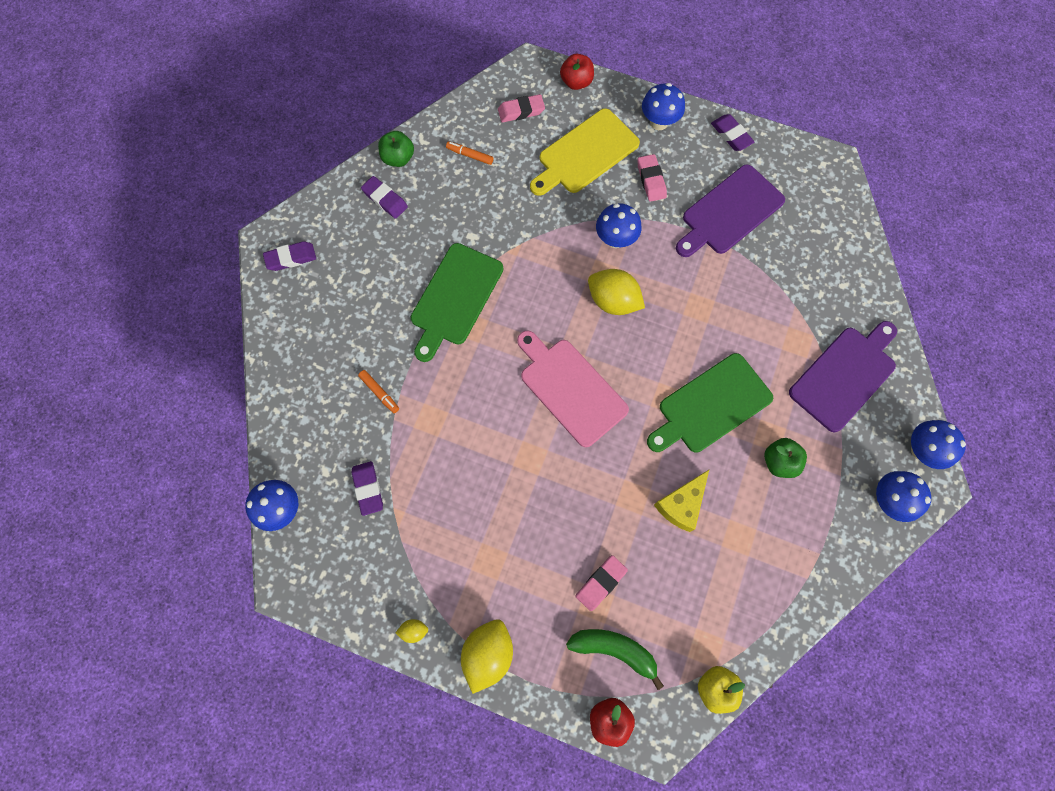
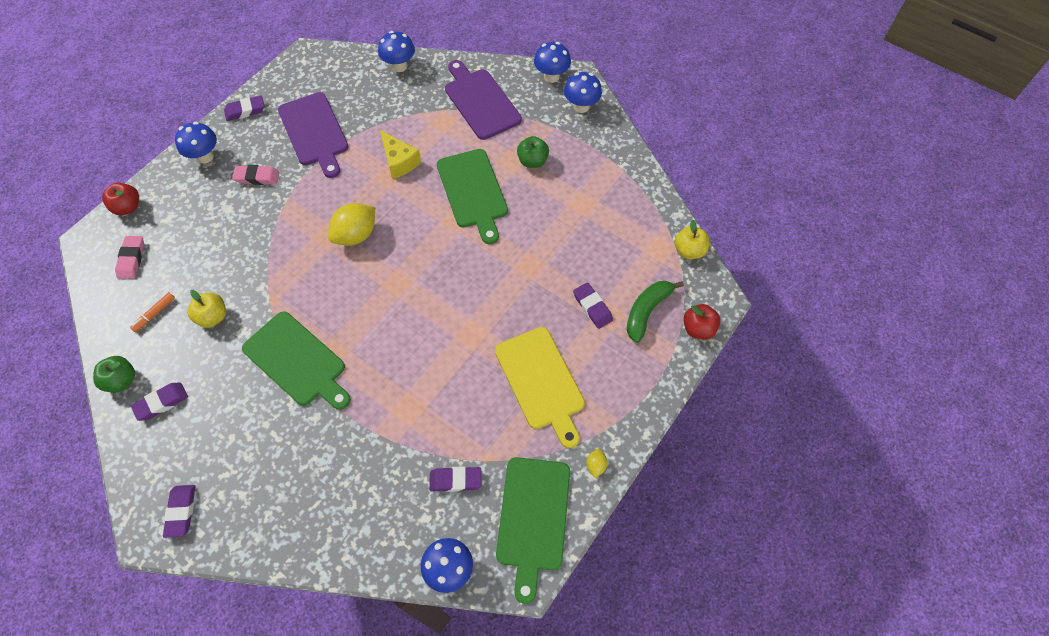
camera: 75 degrees left, 10 degrees down
(345, 577) = (533, 518): none -> green cutting board
(379, 393) = (365, 450): orange marker -> none
(481, 205) = (213, 317): none -> yellow apple
(488, 653) = (629, 407): yellow lemon -> none
(570, 388) = (421, 287): pink cutting board -> none
(585, 153) = (205, 219): yellow cutting board -> yellow cutting board (541, 382)
(601, 583) = (592, 307): pink eraser -> purple eraser
(615, 239) = (300, 218): blue mushroom -> blue mushroom (399, 66)
(681, 504) = (545, 234): yellow cheese -> yellow cheese (399, 161)

